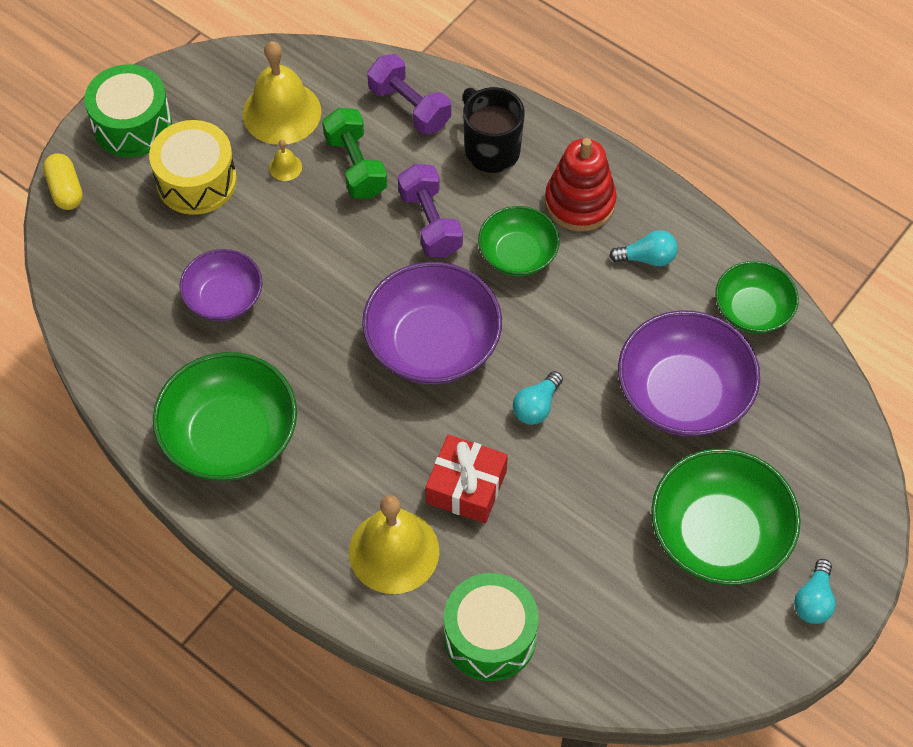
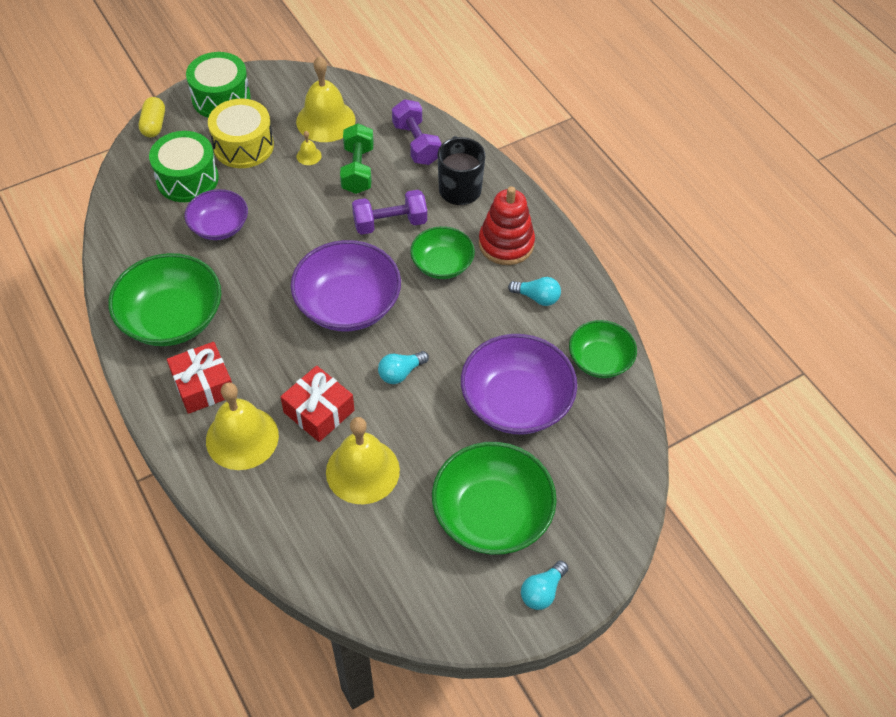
camera: 20 degrees right, 5 degrees down
(314, 505) = (203, 385): none -> red gift
(430, 223) = (390, 223): purple dumbbell -> purple dumbbell turned 75 degrees clockwise
(490, 636) = (279, 524): green drum -> green drum (187, 179)
(552, 538) = (362, 471): none -> yellow bell

